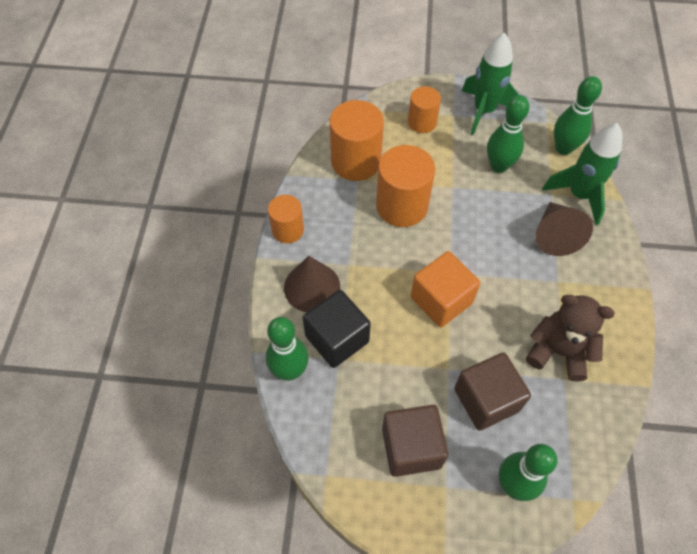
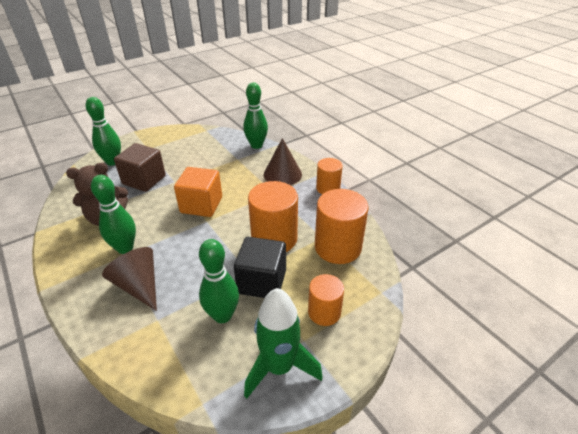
camera: 140 degrees right, 20 degrees down
(337, 339) = (246, 164): black cube -> black cube (262, 281)
(411, 447) = (173, 151): brown cube -> none
(563, 148) = (166, 379): green bowling pin -> green bowling pin (125, 248)
(579, 195) = (129, 335): green rocket -> none

